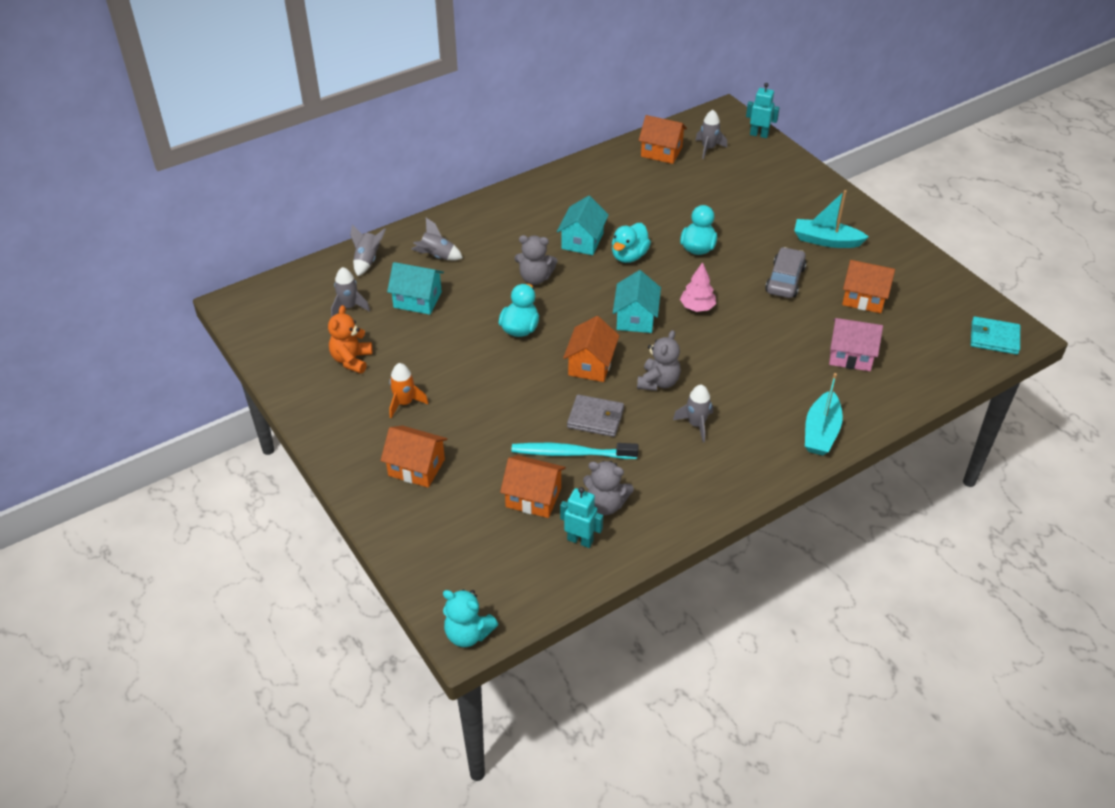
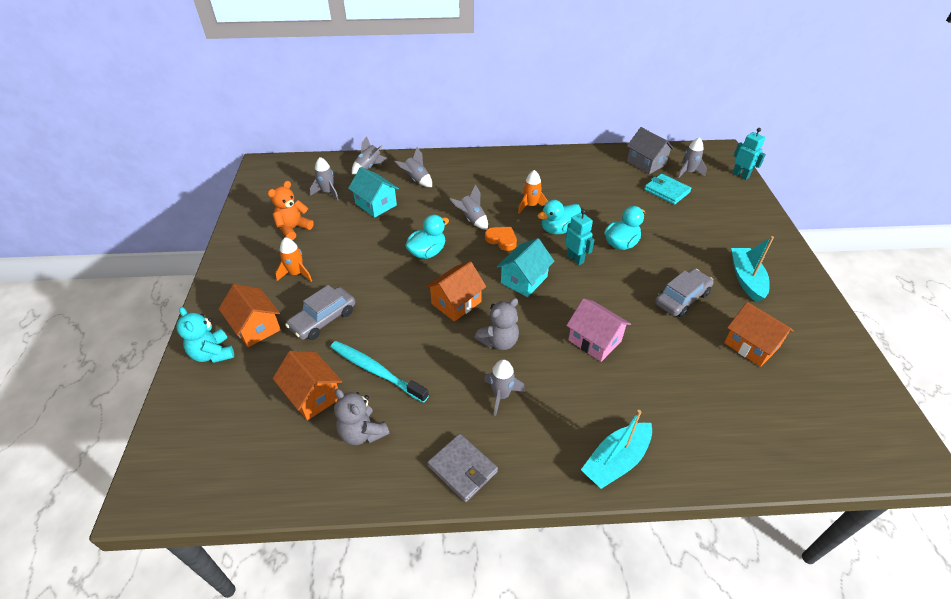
camera: 30 degrees right, 0 degrees up
(468, 634) = (149, 495): turquoise teddy bear -> turquoise teddy bear (213, 353)
(477, 432) = (323, 319): none -> grey car
(535, 278) = (472, 220): grey teddy bear -> grey rocket
(580, 540) = (312, 456): turquoise robot -> turquoise robot (575, 259)
(582, 241) = (531, 206): turquoise house -> orange rocket
(583, 287) = (502, 240): none -> orange heart
(595, 418) = (421, 349): grey wallet -> grey wallet (462, 469)
(661, 152) = (646, 163): orange house -> grey house
(697, 307) = (583, 291): pink tree -> none
(826, 240) = (746, 279): turquoise boat -> turquoise boat turned 45 degrees clockwise
(850, 355) = (700, 395): pink house -> pink house (594, 340)
(994, 338) = (880, 446): turquoise wallet -> turquoise wallet (667, 191)

